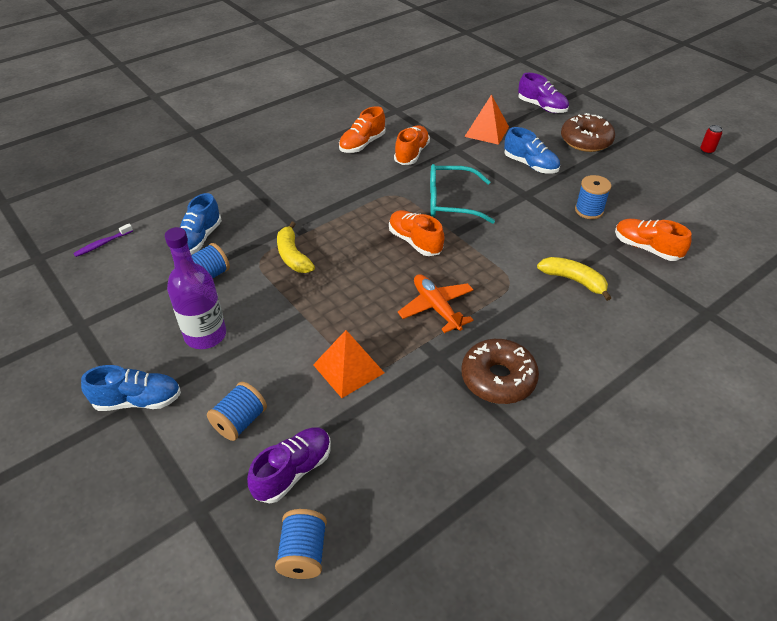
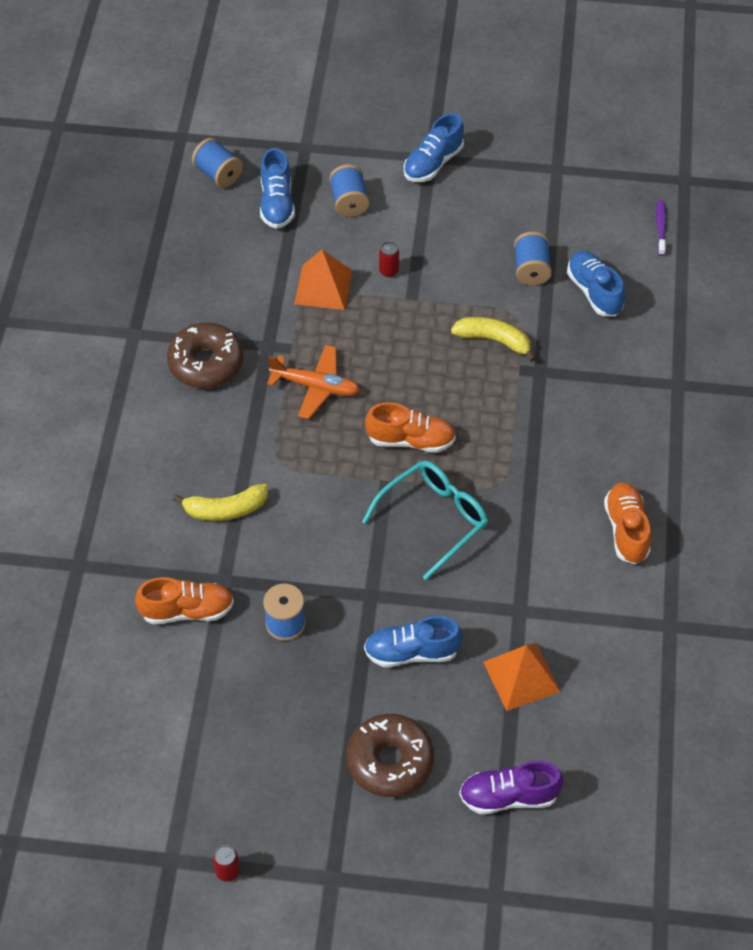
camera: 135 degrees right, 10 degrees up
(205, 335) = (458, 230): purple bottle -> none
(290, 344) = (389, 271): none -> red can
(293, 471) = (277, 203): purple shoe -> blue shoe
(411, 154) = (556, 560): orange shoe -> none

